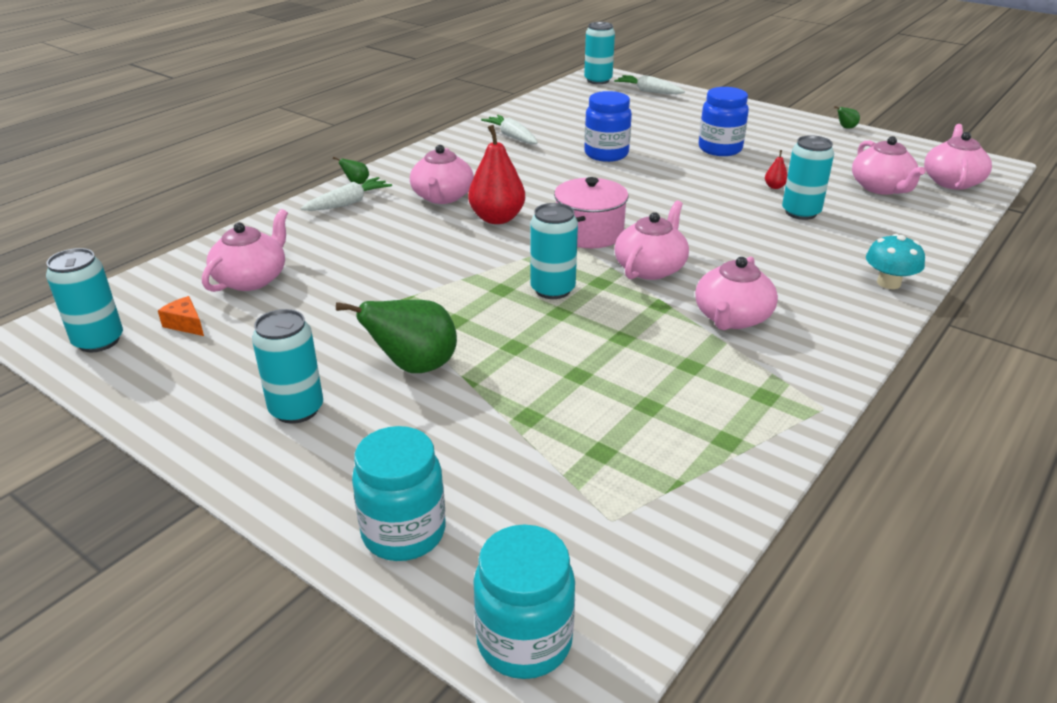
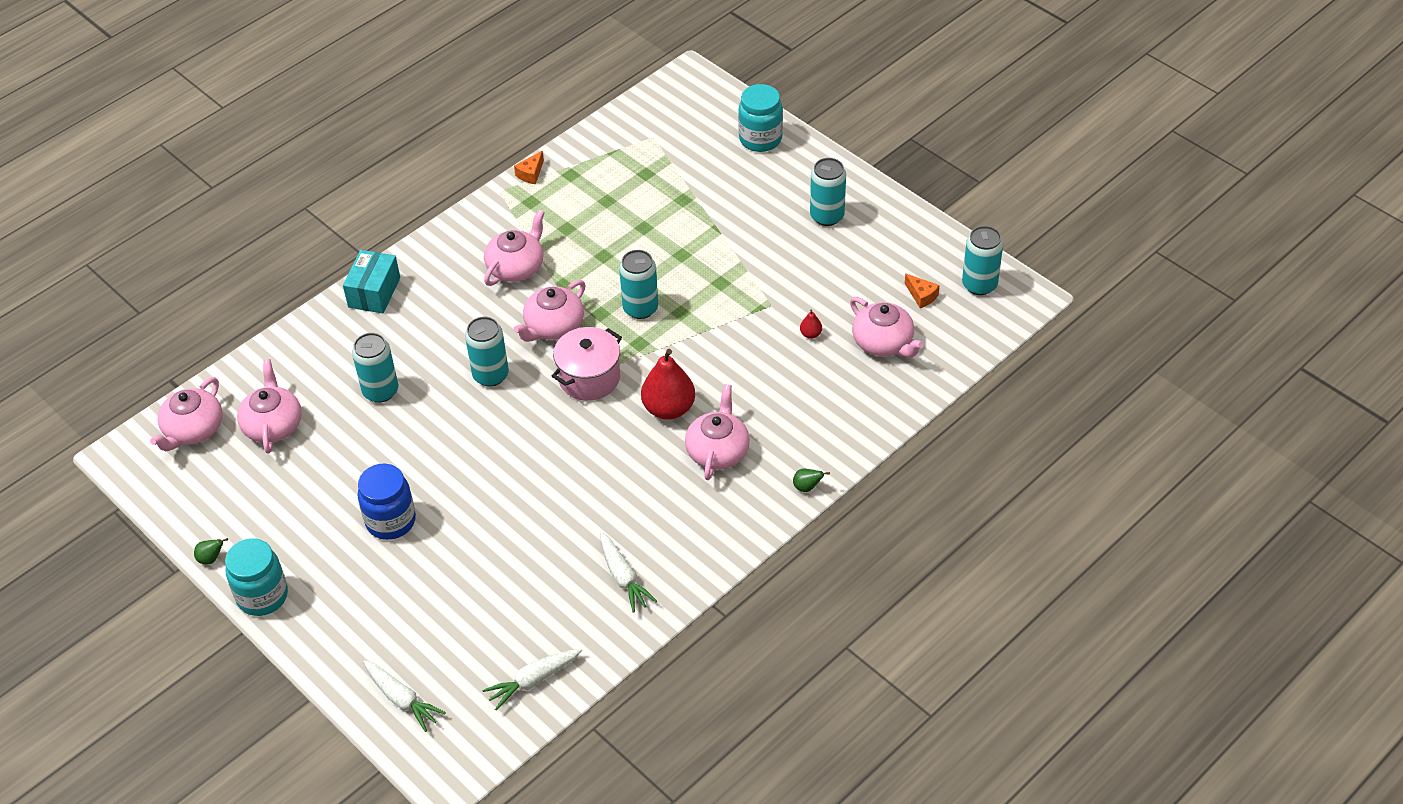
camera: 170 degrees left, 15 degrees up
(252, 279) = (883, 342): pink teapot -> pink teapot turned 75 degrees counterclockwise
(348, 203) = (812, 449): white carrot -> white carrot (533, 681)
(414, 367) = (752, 242): green pear -> none
(524, 641) = (708, 91): turquoise jar -> turquoise jar (262, 596)
(598, 80) = (459, 750): turquoise can -> turquoise can (490, 375)
(606, 154) = (524, 522): blue jar -> none
(774, 187) = (377, 437): red pear -> red pear (810, 334)
(793, 436) = (531, 174): none -> orange cheese
(888, 283) = (374, 292): turquoise mushroom -> turquoise box

